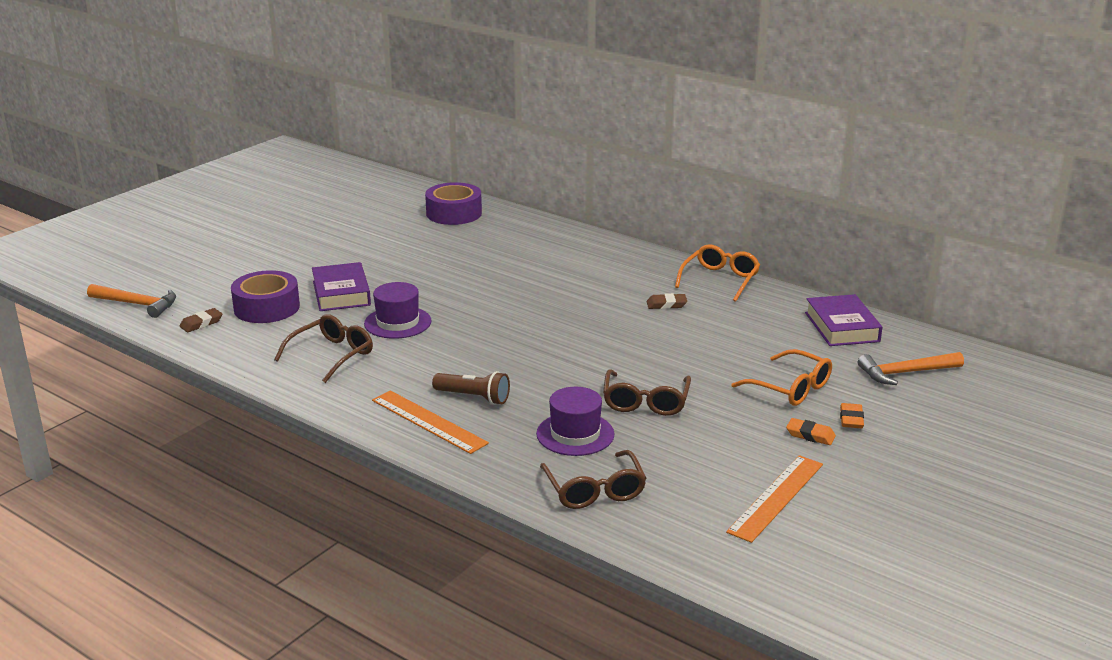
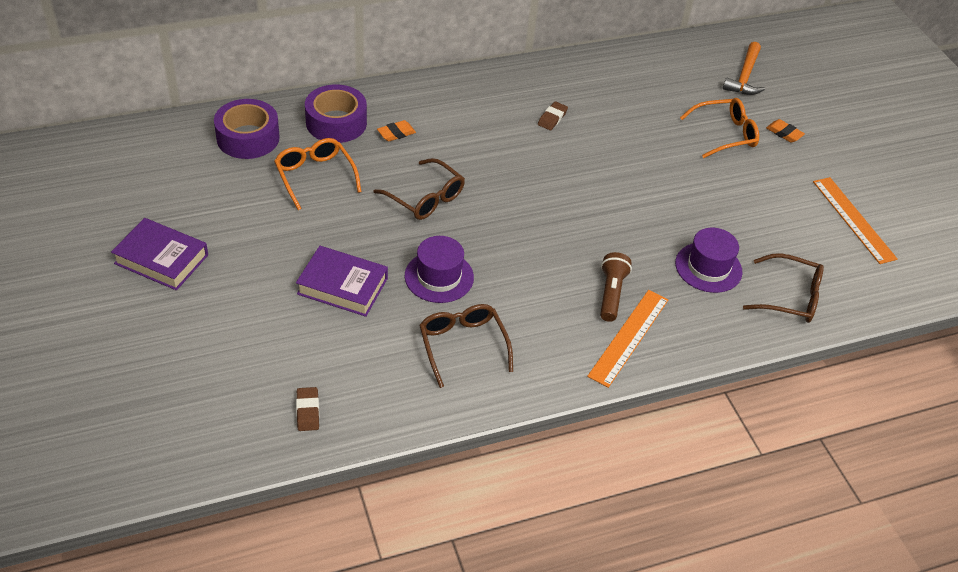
camera: 60 degrees left, 20 degrees up
(137, 304) = (209, 446): orange hammer -> none
(267, 308) = (321, 350): purple tape -> purple tape (336, 123)
(429, 421) = (628, 337): orange ruler -> orange ruler turned 45 degrees counterclockwise
(474, 397) = (611, 293): brown flashlight -> brown flashlight turned 45 degrees counterclockwise
(645, 402) = (690, 209): brown glasses -> brown glasses (425, 198)
(720, 280) = (538, 72): orange glasses -> orange glasses (315, 176)
(810, 435) = (790, 161): orange eraser -> orange eraser (396, 133)
(842, 327) = (661, 63): purple book -> purple book (161, 259)

